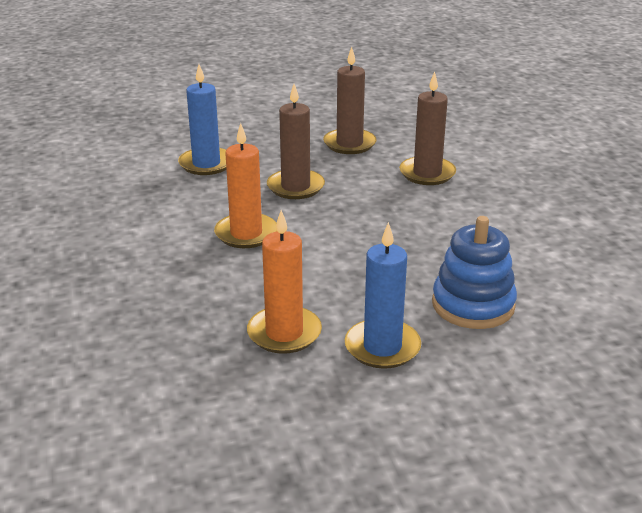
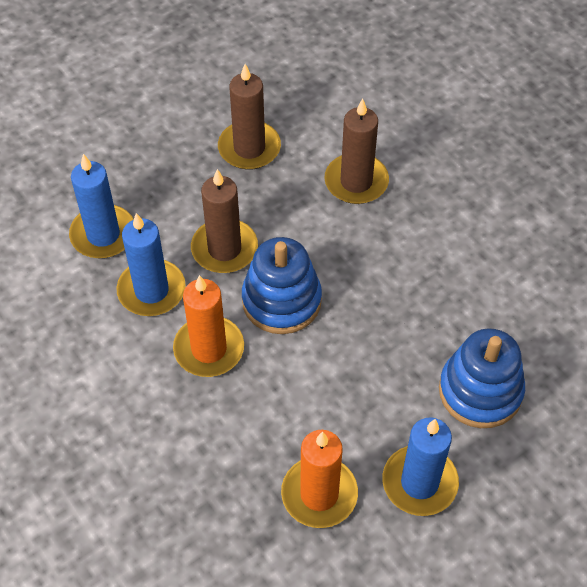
camera: 20 degrees left, 25 degrees up
(222, 196) = (151, 290): none -> blue candle
(324, 221) = (281, 300): none -> blue stacking toy

